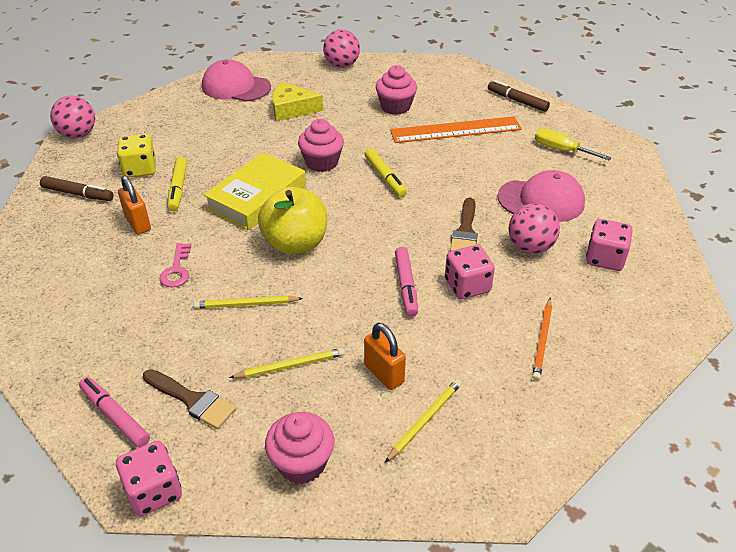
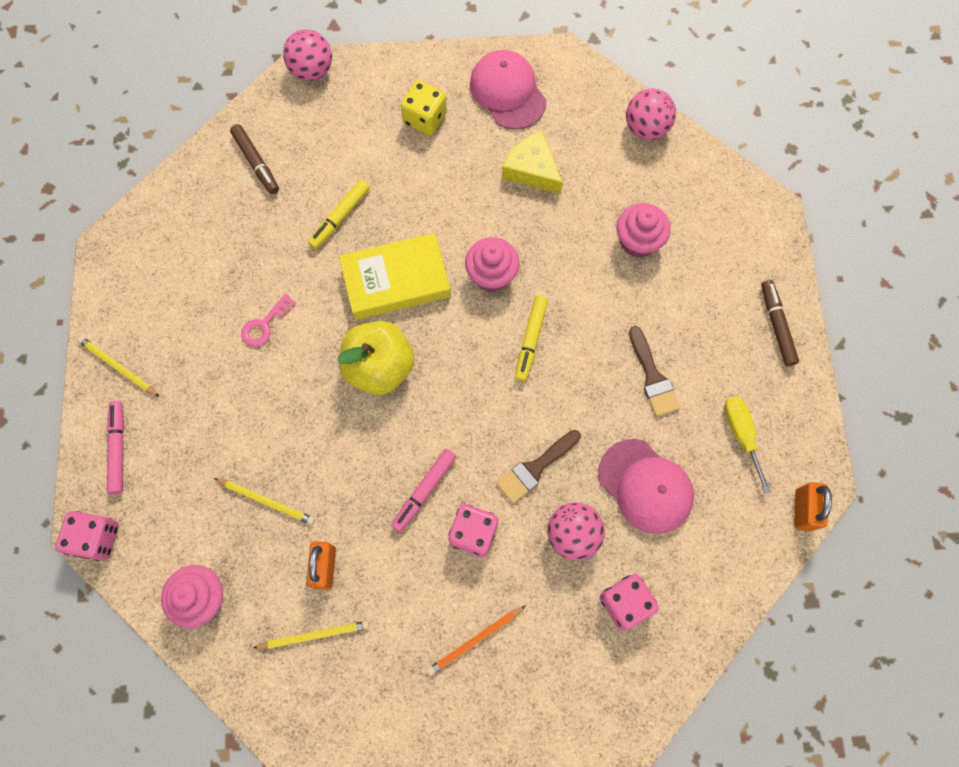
camera: 40 degrees right, 30 degrees up
(138, 223) = (276, 241): orange padlock -> orange padlock (803, 509)
(140, 169) = (328, 164): yellow dice -> yellow dice (425, 119)
(192, 400) = (176, 477): brown brush -> brown brush (652, 377)
(246, 304) = (286, 408): yellow pencil -> yellow pencil (118, 367)
(455, 130) = (664, 323): orange ruler -> none

